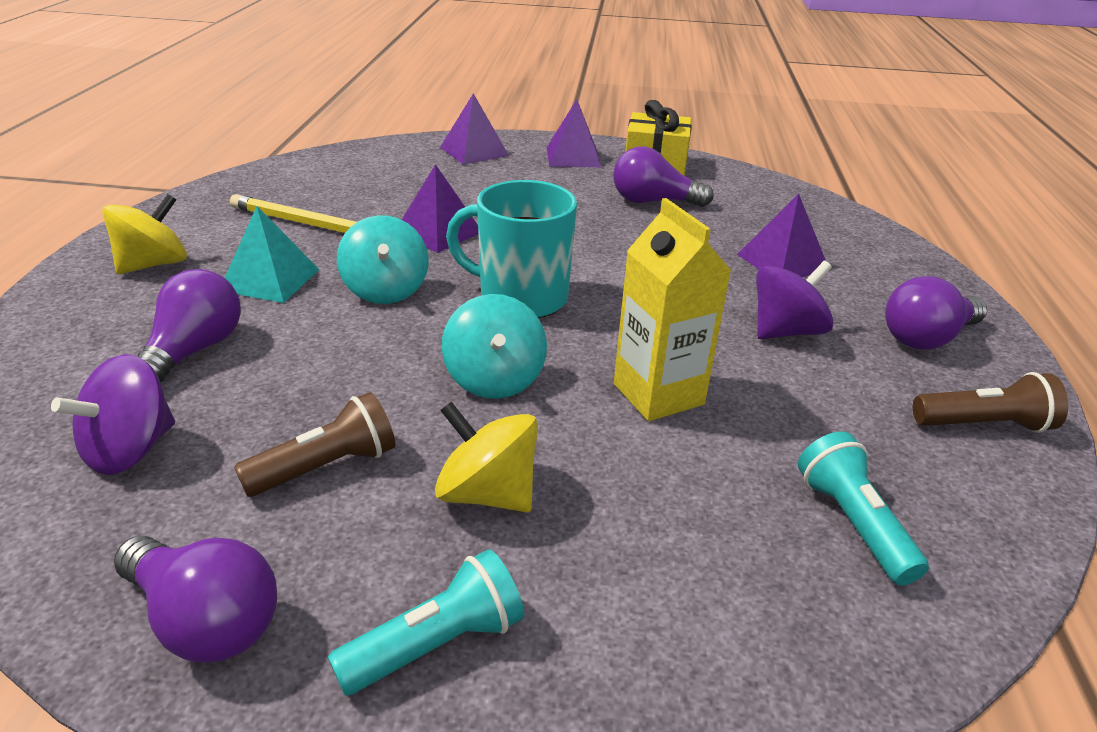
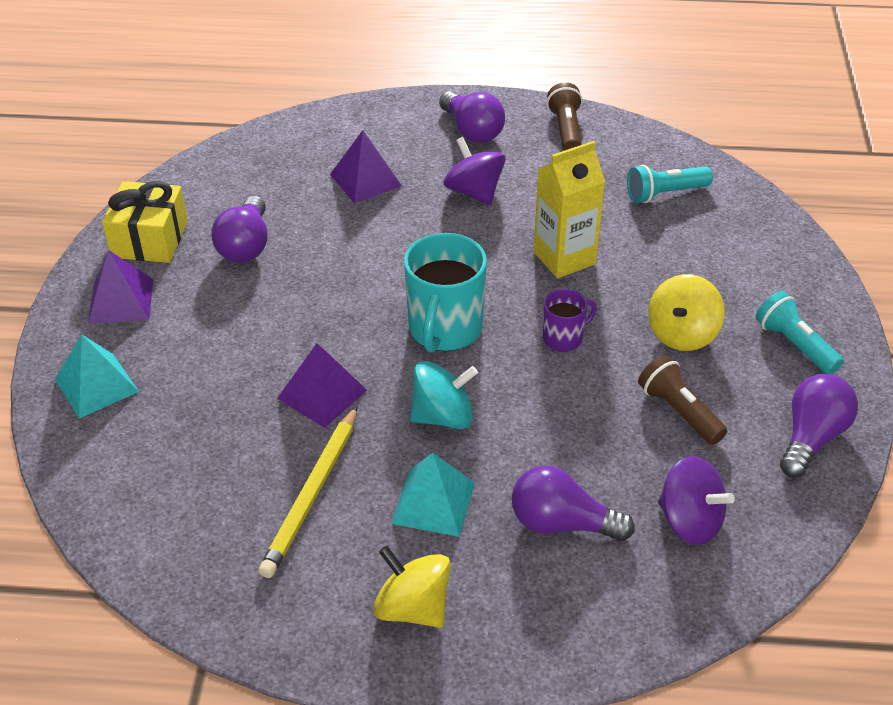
camera: 90 degrees left, 10 degrees up
(474, 151) = (96, 385): purple pyramid -> turquoise pyramid
(494, 379) = (564, 338): turquoise spinning top -> purple mug

